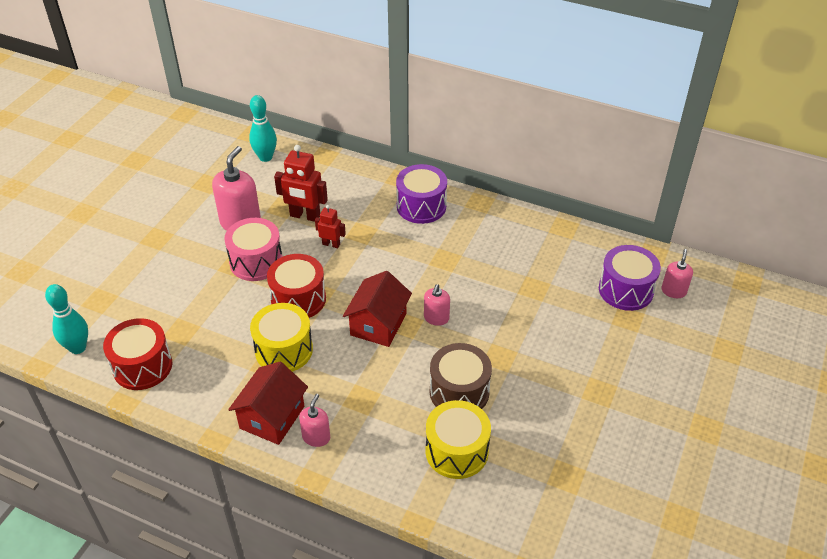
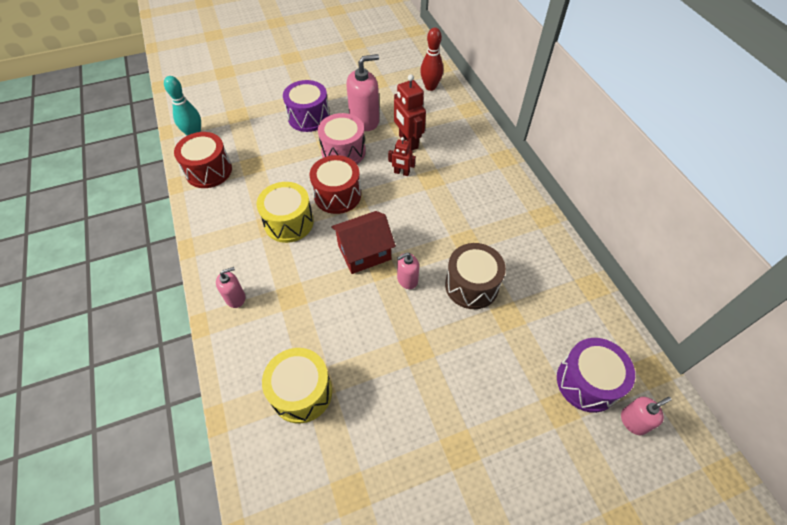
camera: 45 degrees right, 10 degrees up
(265, 157) = (430, 87): turquoise bowling pin -> red bowling pin
(272, 417) = (229, 261): red house -> none
(331, 244) = (401, 173): red robot -> red robot turned 135 degrees clockwise
(421, 206) = (495, 189): purple drum -> purple drum (309, 117)
(459, 392) = (357, 349): brown drum -> brown drum (471, 285)

